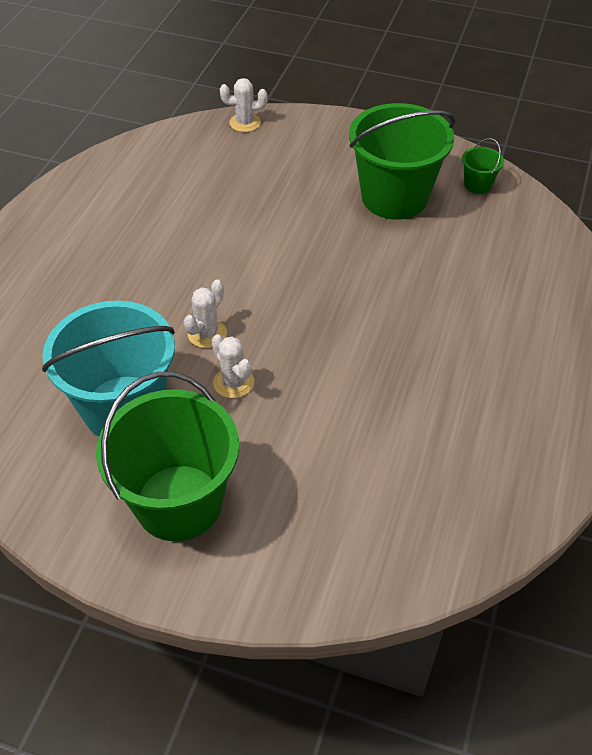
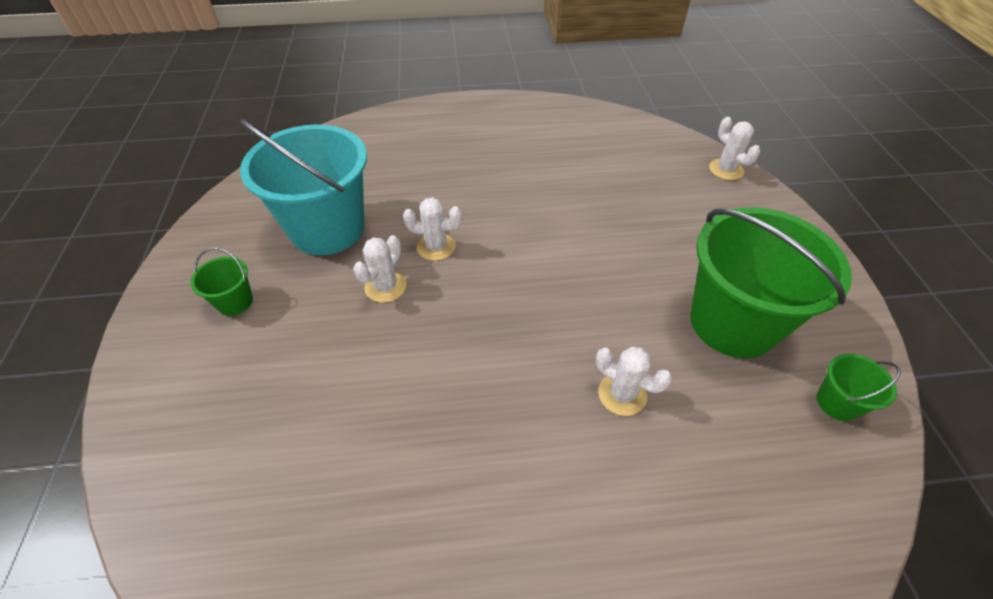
camera: 65 degrees right, 0 degrees up
(179, 502) = (235, 302): green bucket -> green bucket, size x0.42
(420, 278) = (622, 394): none -> white cactus

